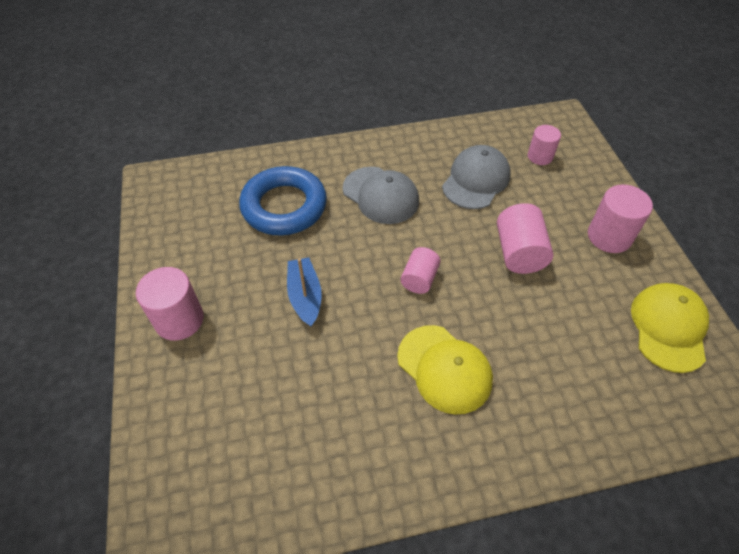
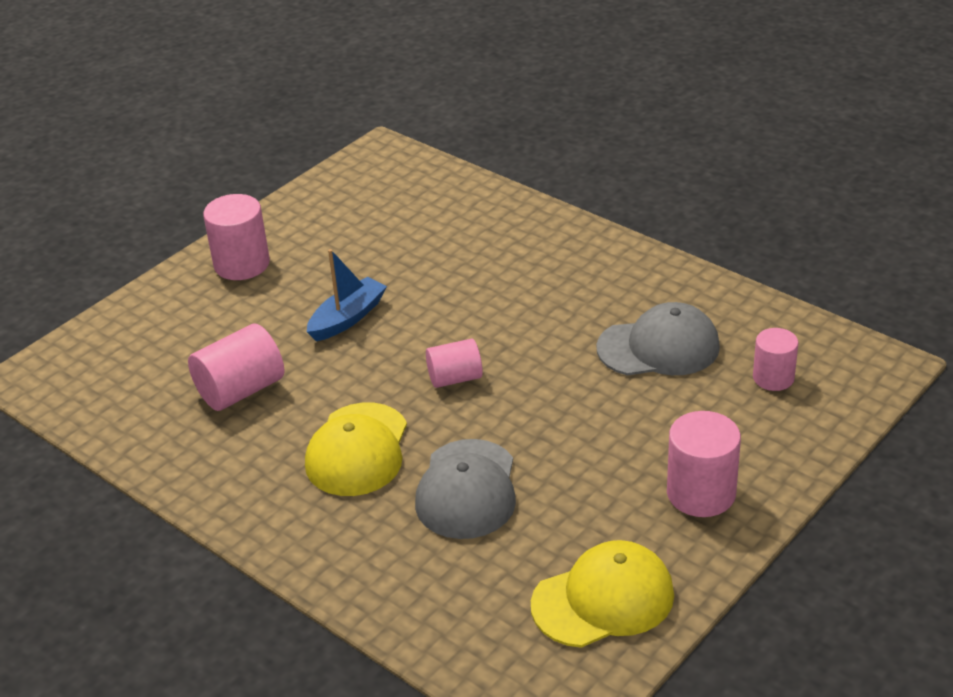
camera: 55 degrees right, 15 degrees down
(284, 206) = (446, 242): blue ring -> none
(381, 195) = (543, 293): grey cap -> grey cap (467, 489)
(519, 252) = (581, 431): pink cylinder -> pink cylinder (240, 390)

